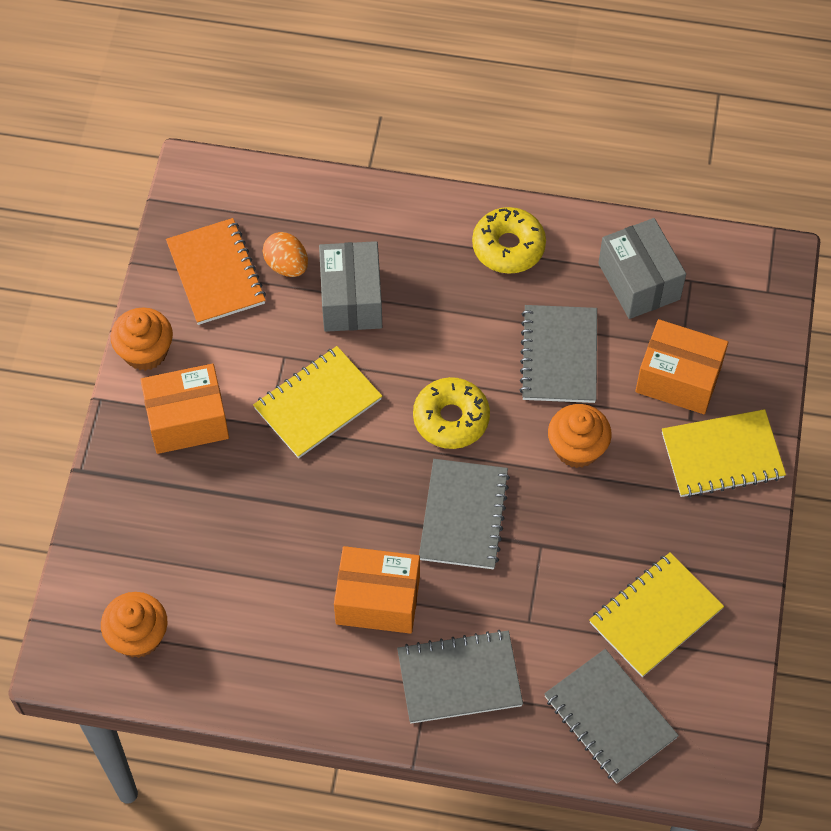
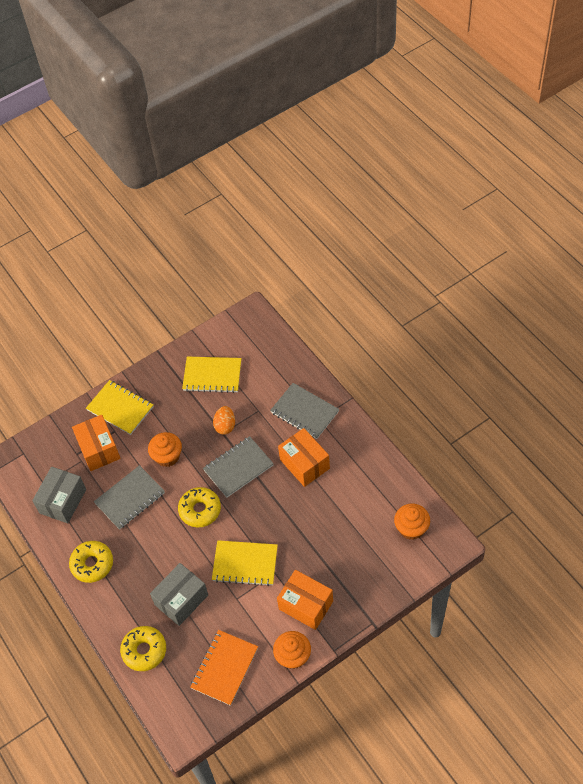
camera: 130 degrees left, 5 degrees down
(287, 265) = (190, 643): orange egg -> orange egg (225, 426)
(332, 214) = (144, 650): none -> yellow donut
(610, 717) = (267, 357): grey notebook -> none

